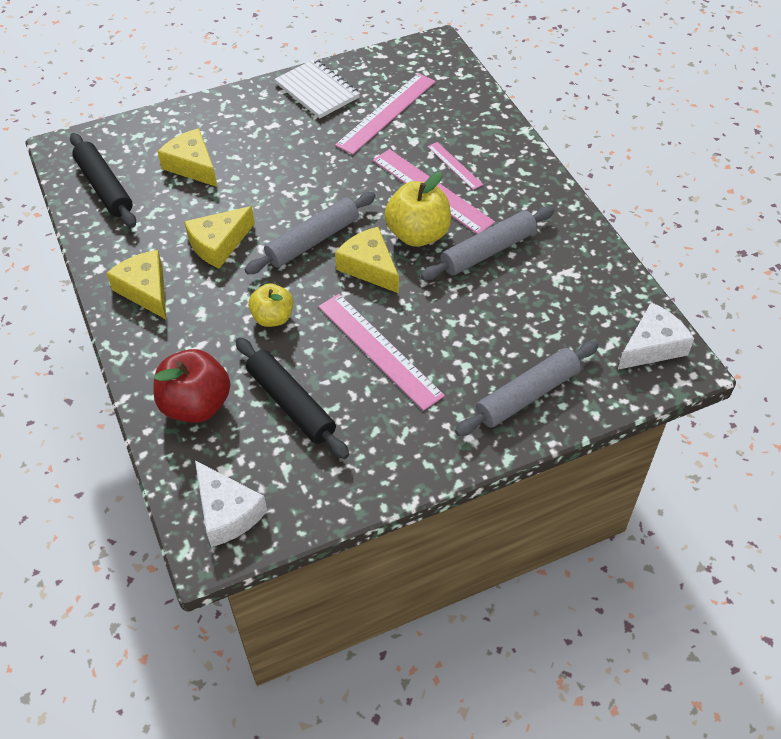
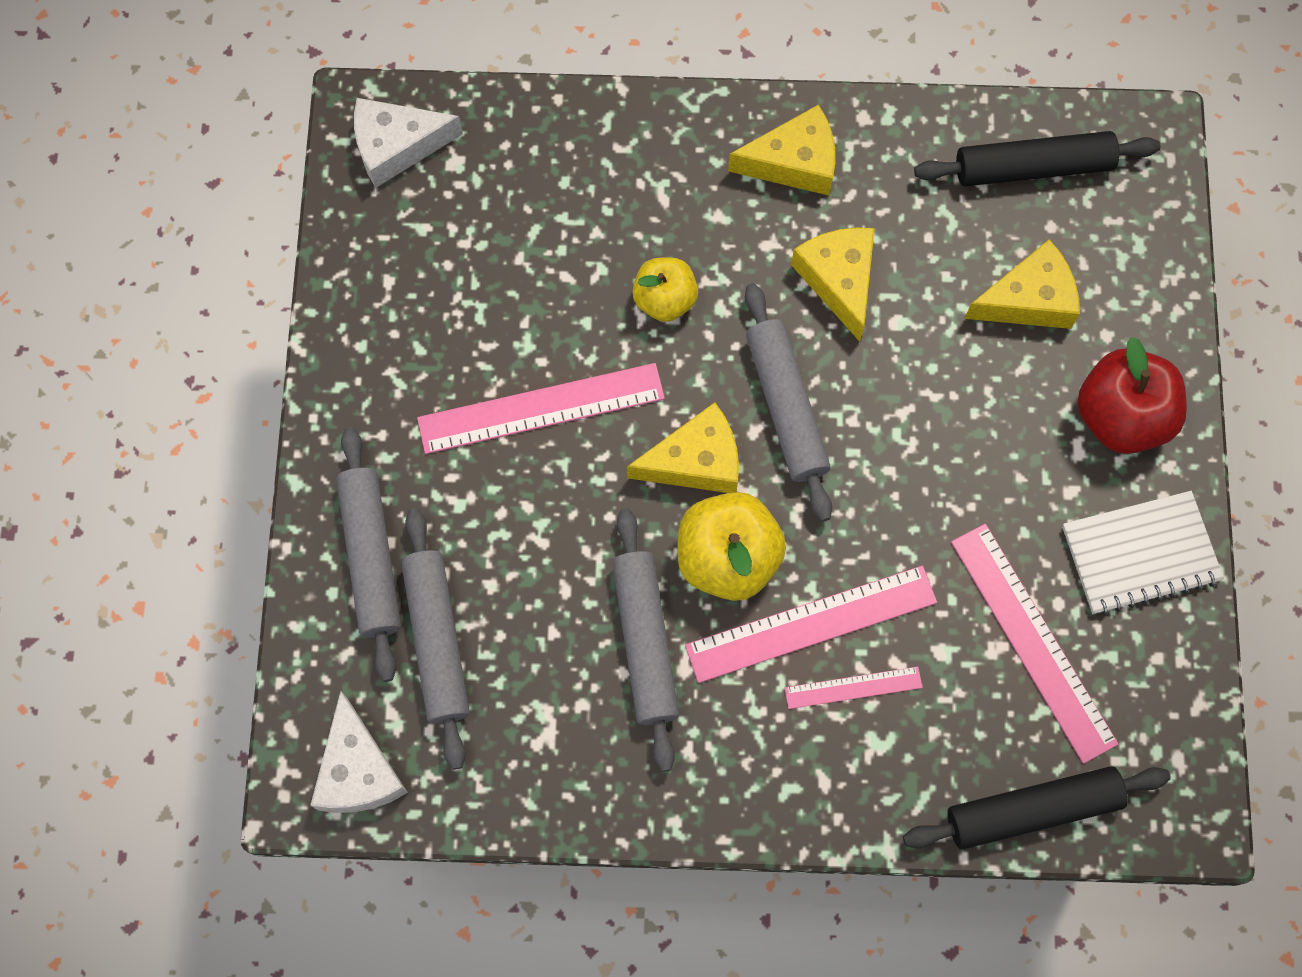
camera: 115 degrees right, 20 degrees up
(196, 405) = (567, 162): red apple -> red apple (1121, 416)
(291, 404) = (511, 269): black rolling pin -> black rolling pin (1032, 810)
(553, 341) = (437, 640): none -> grey rolling pin

